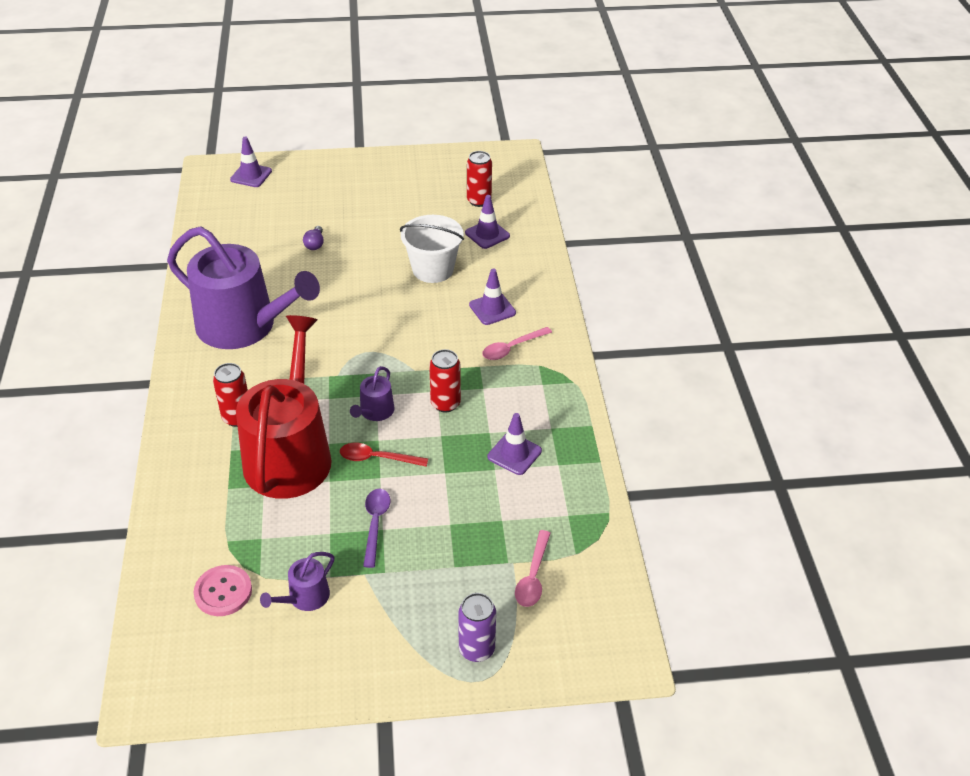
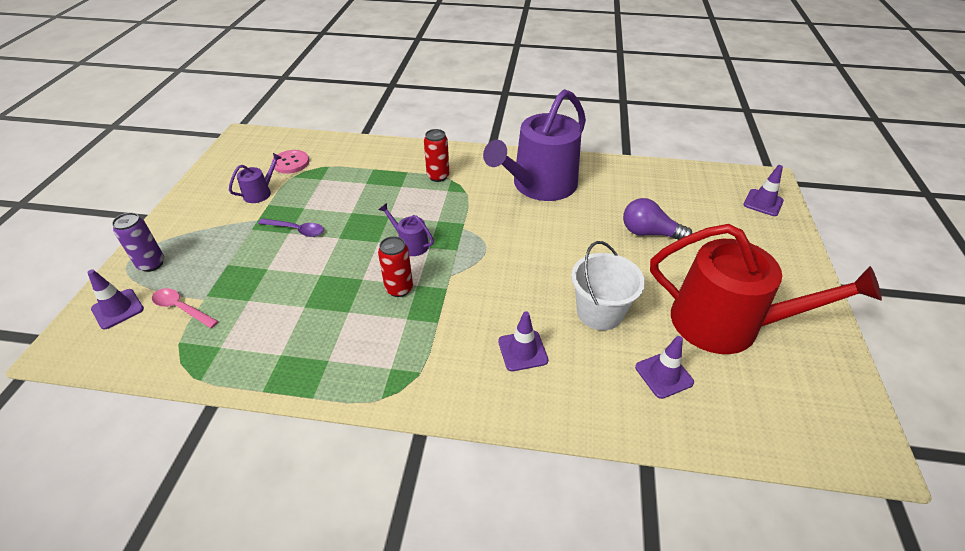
camera: 105 degrees right, 0 degrees up
(290, 453) = (389, 197): red watering can -> red watering can (726, 324)
(305, 598) = (260, 193): purple watering can -> purple watering can turned 75 degrees clockwise
(315, 244) = (649, 233): purple light bulb -> purple light bulb, size x1.84
(377, 458) = (359, 239): red spoon -> none
(479, 201) = (738, 381): red can -> none
(511, 348) = (455, 354): pink spoon -> none
(514, 454) = (313, 325): purple traffic cone -> purple traffic cone (117, 309)

